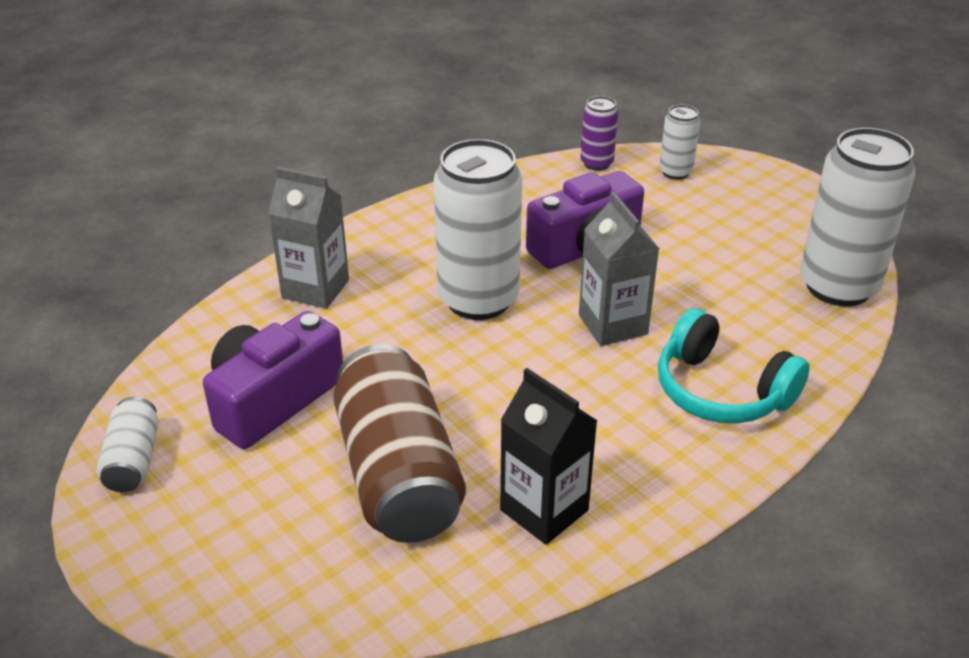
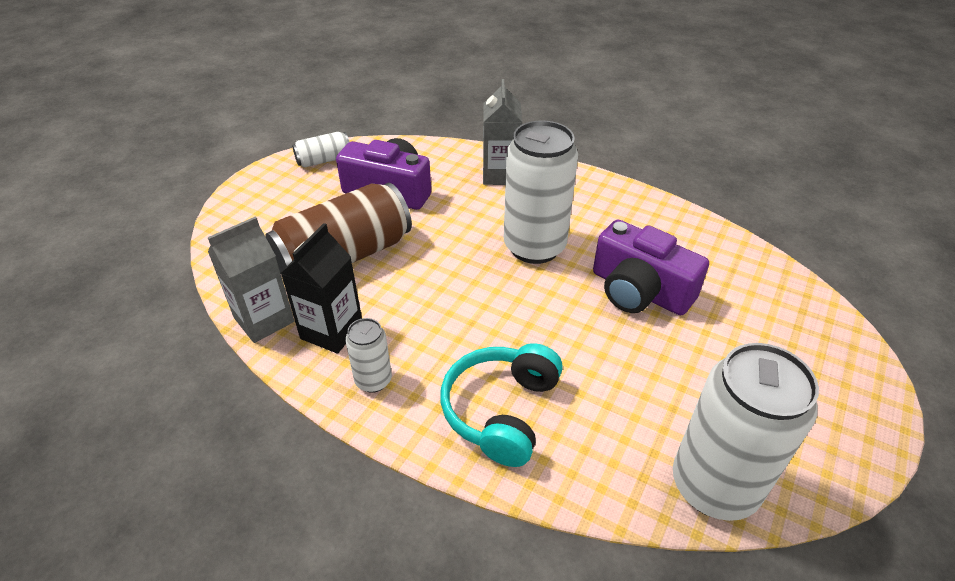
camera: 70 degrees right, 5 degrees up
(596, 163) = (771, 269): purple can -> none
(613, 324) = (549, 325): grey carton -> grey carton (264, 320)
(675, 172) = (807, 323): white can -> white can (373, 380)

